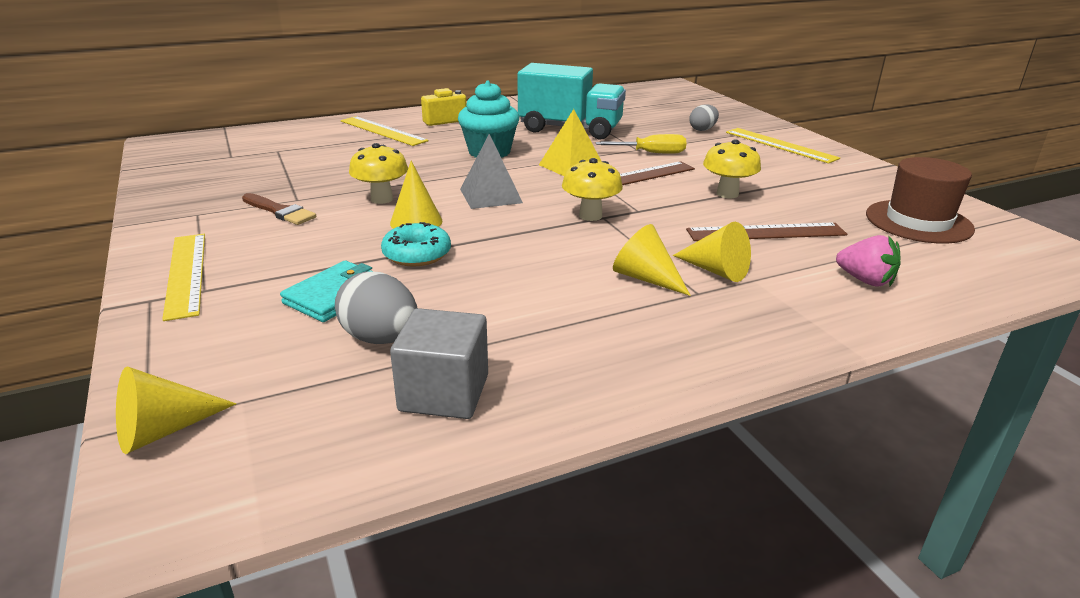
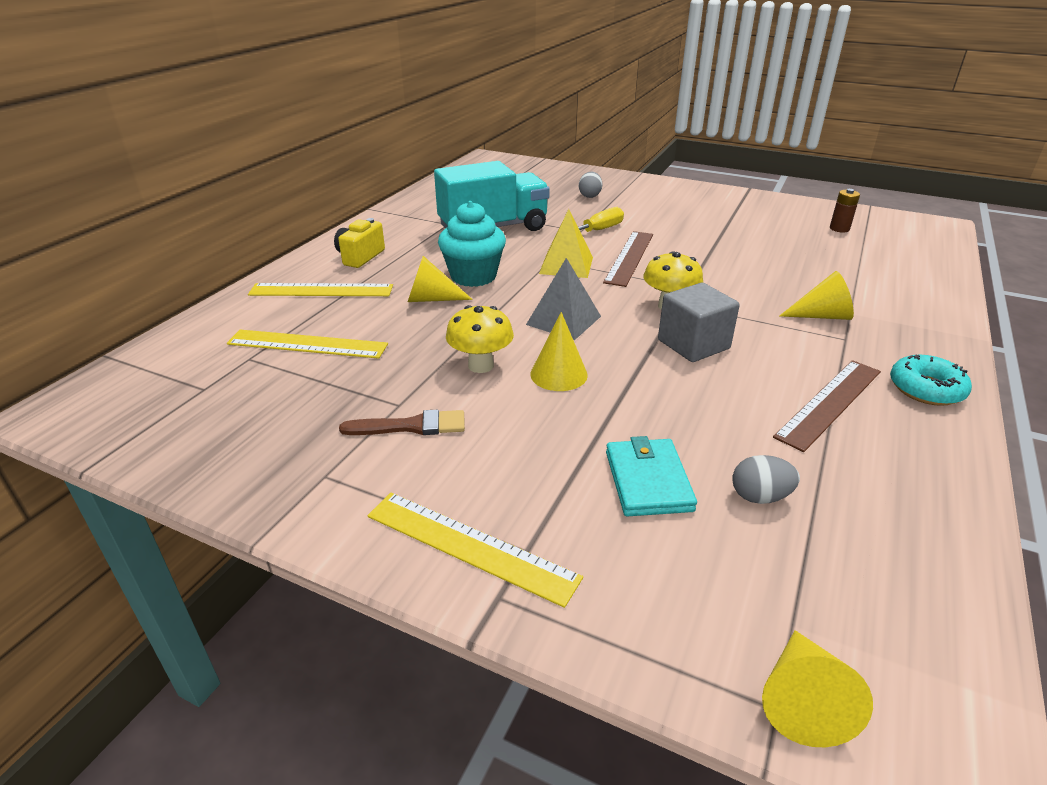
camera: 40 degrees left, 5 degrees up
(380, 338) = (760, 496): grey egg -> grey egg, size x0.65
(417, 254) = (625, 405): turquoise donut -> turquoise donut (926, 389)
(444, 393) = (884, 510): grey cube -> grey cube (693, 344)
(646, 278) = (800, 343): yellow cone -> yellow cone (431, 299)
(727, 194) = (711, 249): yellow mushroom -> none
(766, 232) = (789, 272): brown ruler -> brown ruler (830, 403)
(780, 145) = (663, 193): yellow ruler -> yellow ruler (307, 344)
(865, 280) = (895, 285): pink strawberry -> none
(918, 222) = (839, 229): brown hat -> brown battery

